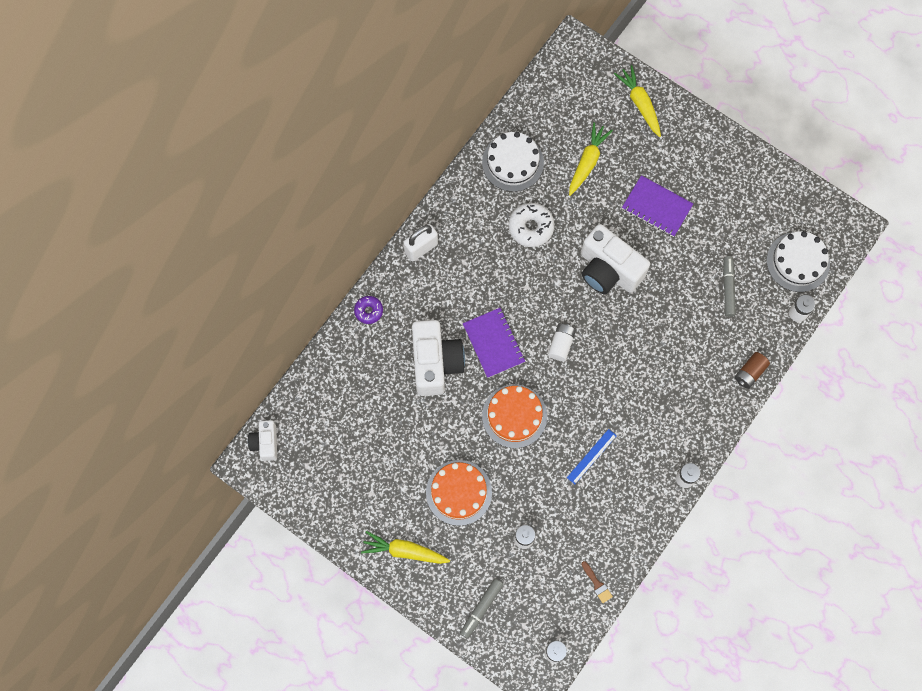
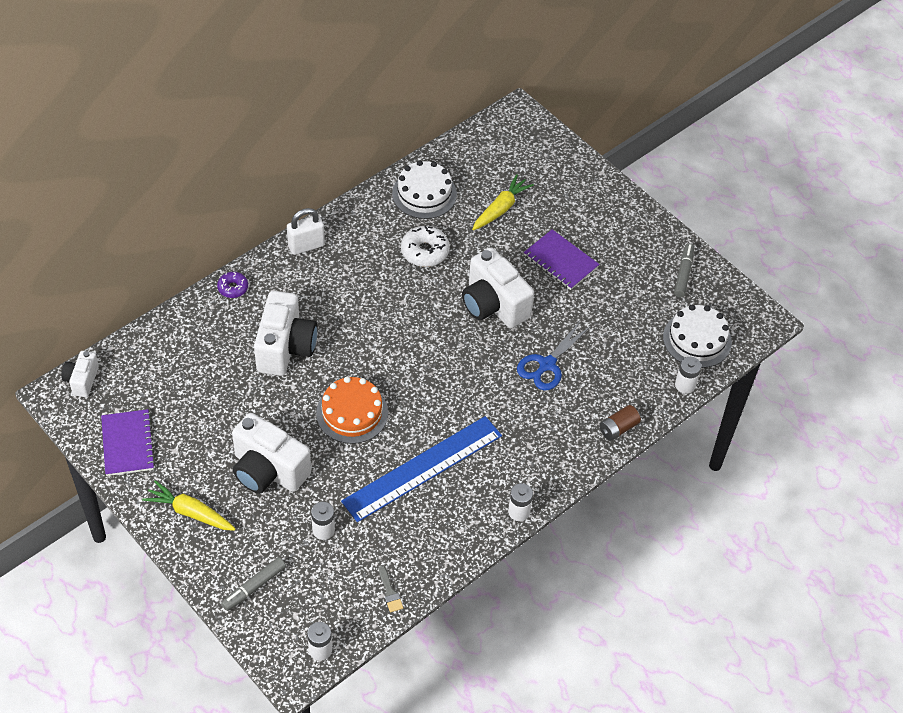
camera: 10 degrees right, 20 degrees down
(458, 492) = (268, 470): orange cake -> white camera
(493, 343) = (352, 343): purple notebook -> purple notebook (128, 444)
(561, 344) = (423, 359): white battery -> none
(591, 456) = (423, 468): blue ruler -> blue ruler, size x2.41
(597, 584) = (390, 592): brown brush -> grey brush
(640, 104) = (569, 172): yellow carrot -> none
(672, 322) = (547, 365): none -> blue scissors
(728, 288) = (616, 347): grey marker -> grey marker (683, 273)

